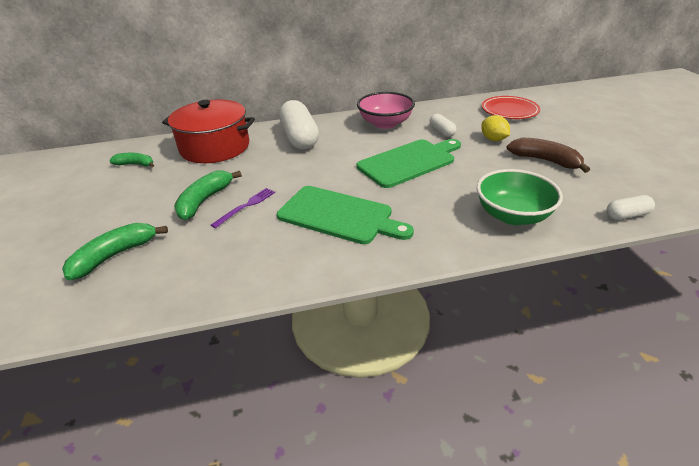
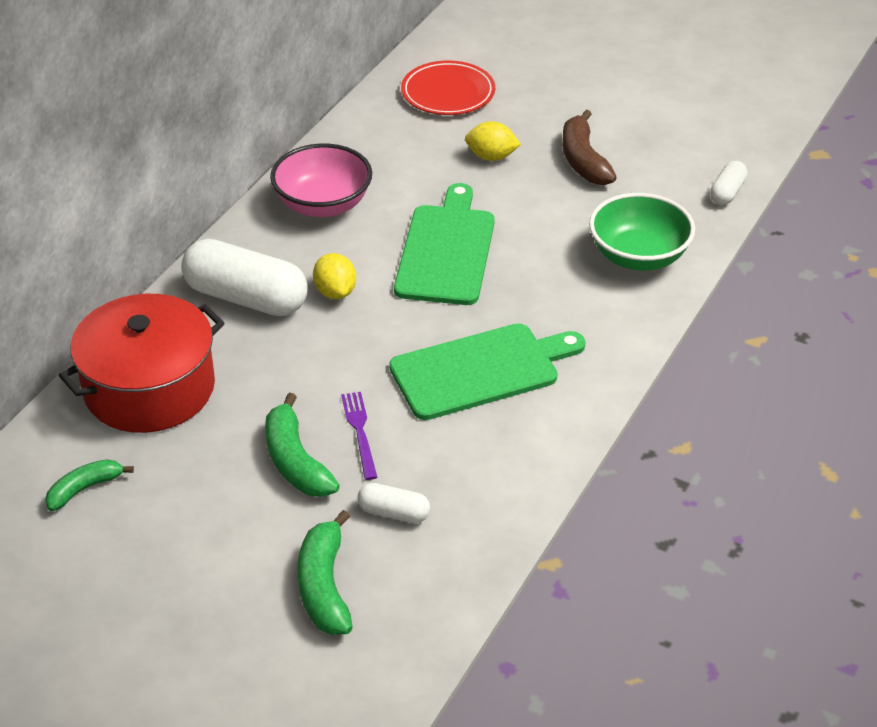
camera: 50 degrees left, 5 degrees up
(335, 153) = (335, 292): none -> yellow lemon
(442, 132) = (416, 178): white capsule -> white capsule (394, 513)
(545, 161) = (583, 160): brown banana -> brown banana turned 90 degrees counterclockwise

